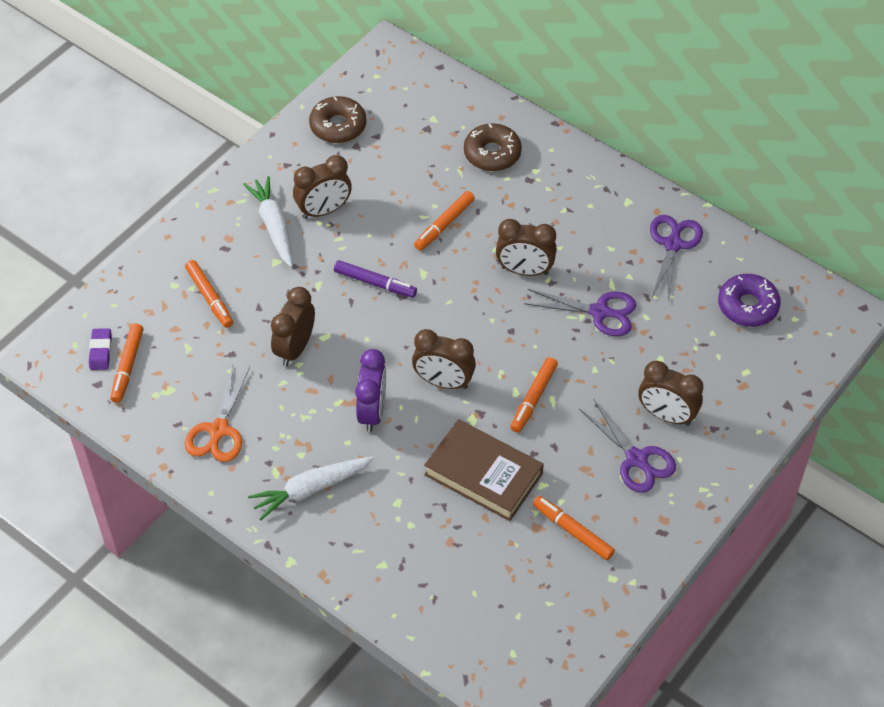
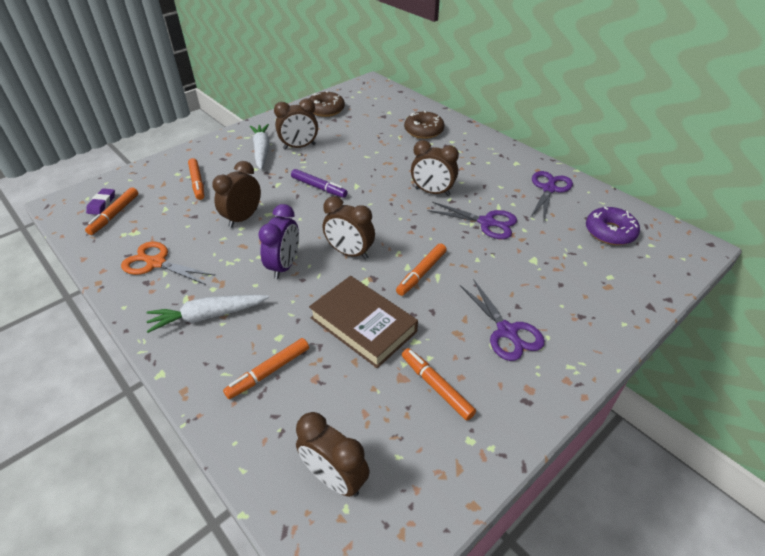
camera: 10 degrees right, 10 degrees down
(218, 430) = (156, 263): orange scissors -> orange scissors turned 90 degrees clockwise
(444, 225) = (380, 162): orange marker -> orange marker (269, 372)
(666, 415) = (537, 300): brown clock -> brown clock (334, 478)

